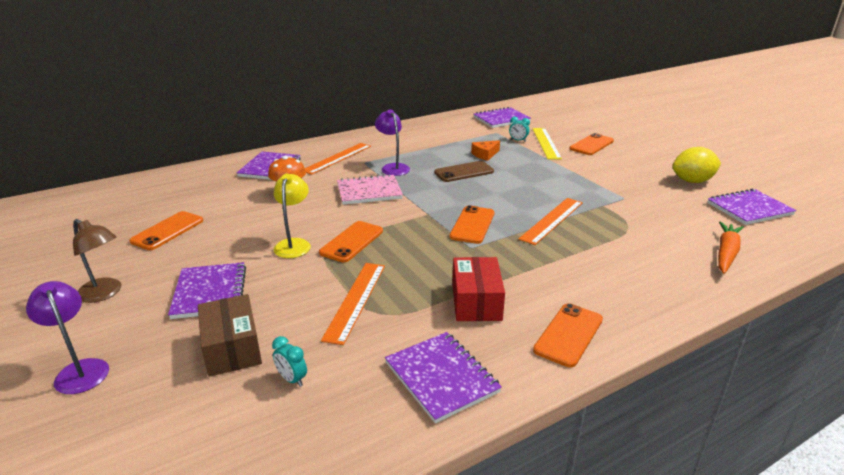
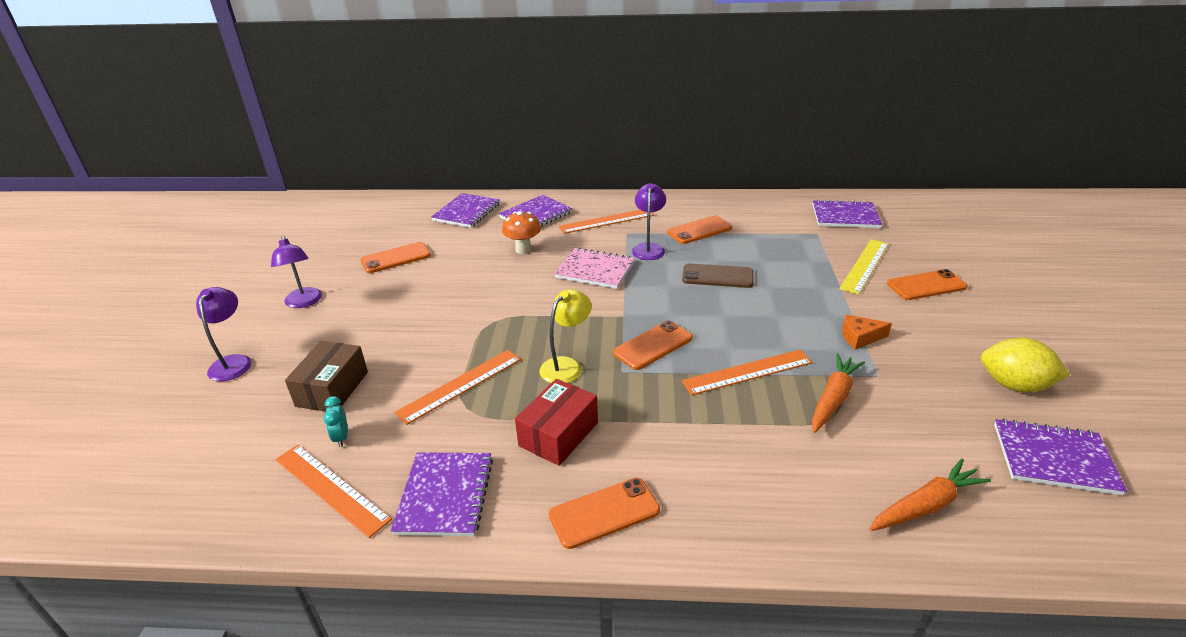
camera: 35 degrees right, 5 degrees up
(105, 293) = (304, 302): brown lamp -> purple lamp
(210, 292) = (367, 330): purple notebook -> purple notebook (466, 212)
(294, 244) = (472, 306): yellow lamp -> yellow lamp (566, 365)
(332, 420) = (331, 488): none -> orange ruler
(352, 242) = (521, 322): orange phone -> orange phone (699, 230)
(485, 154) = (768, 260): orange cheese -> orange cheese (860, 337)
(518, 140) = (831, 252): turquoise clock -> none
(617, 218) = (833, 398): none -> orange carrot

